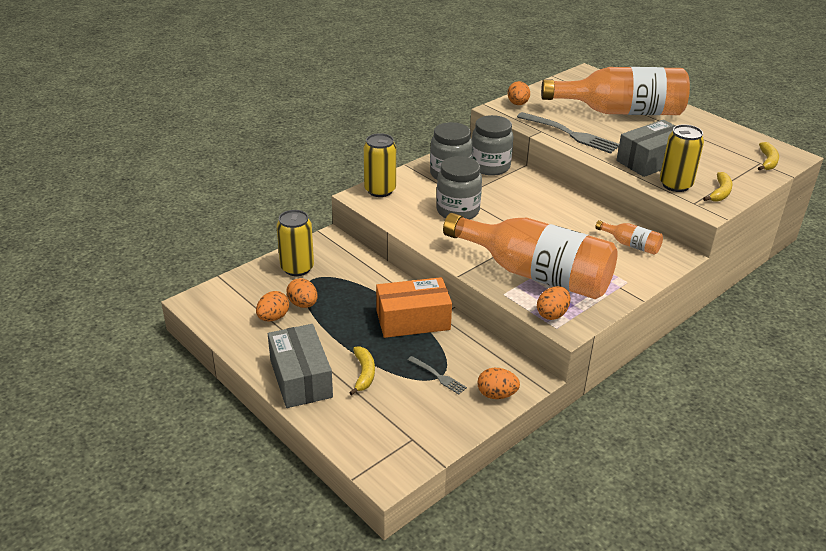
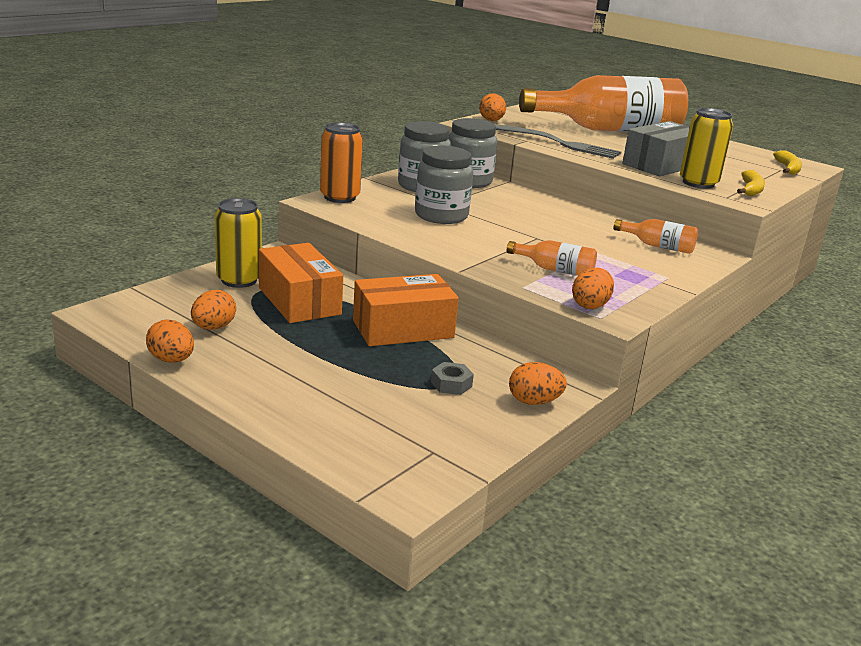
camera: 10 degrees left, 10 degrees down
(301, 378) = (262, 389): grey box -> none
(303, 304) = (252, 314): orange egg -> orange egg (171, 360)
(339, 290) = (299, 301): none -> orange box
(364, 373) = (349, 383): yellow banana -> none
(380, 190) = (339, 197): yellow can -> orange can
(438, 376) = (451, 384): grey fork -> grey nut
(535, 274) = (555, 270): orange bottle -> orange bottle, size x0.40

